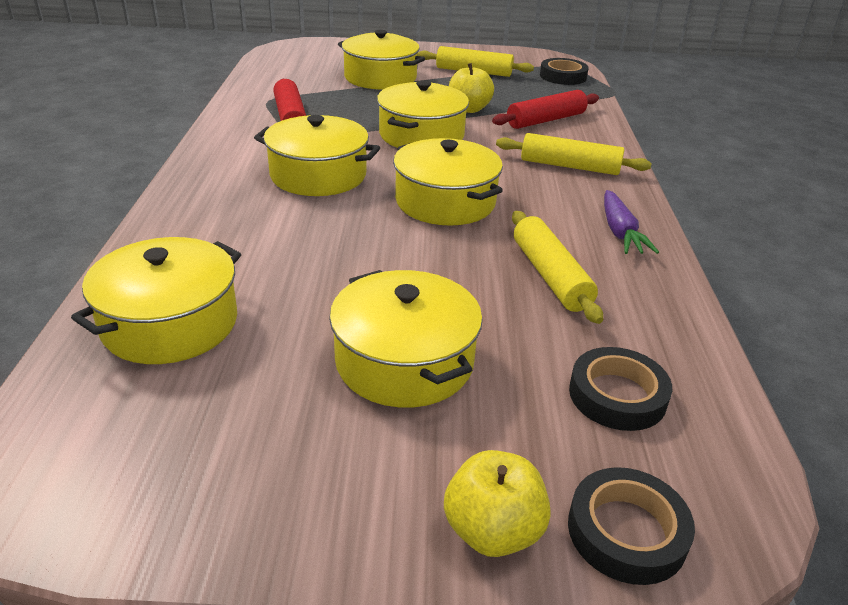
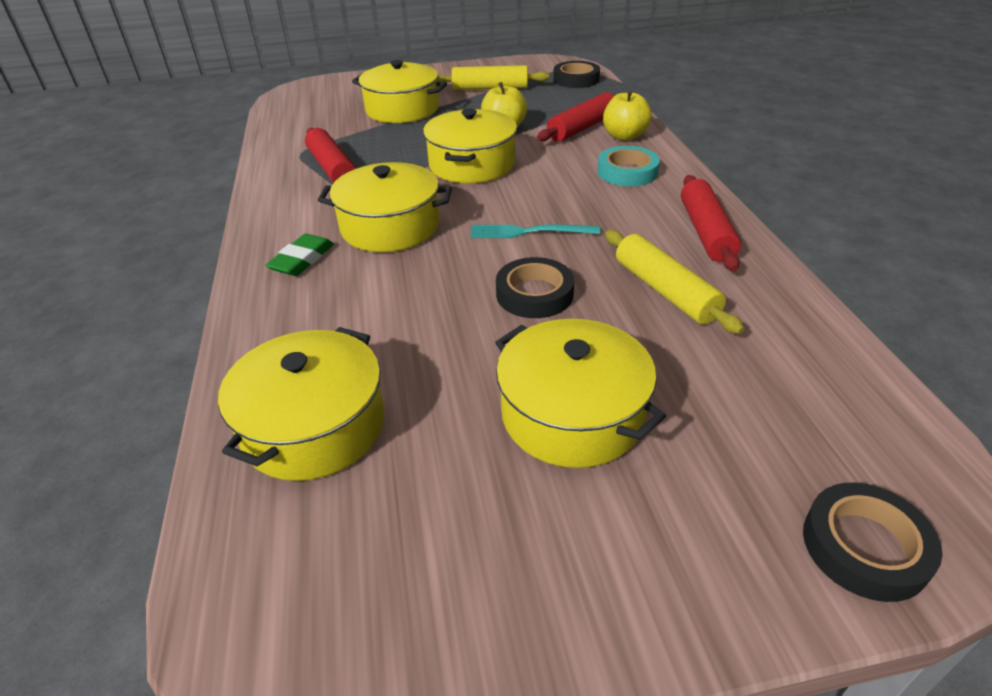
camera: 10 degrees left, 5 degrees up
(226, 188) = (302, 260): none -> green eraser
(445, 202) = (529, 232): yellow pot -> turquoise fork
(492, 531) = (744, 580): yellow apple -> yellow apple (624, 136)
(569, 166) = (627, 172): yellow rolling pin -> turquoise tape
(617, 395) = (786, 404): black tape -> black tape (534, 294)
(620, 232) = (706, 232): purple carrot -> red rolling pin

